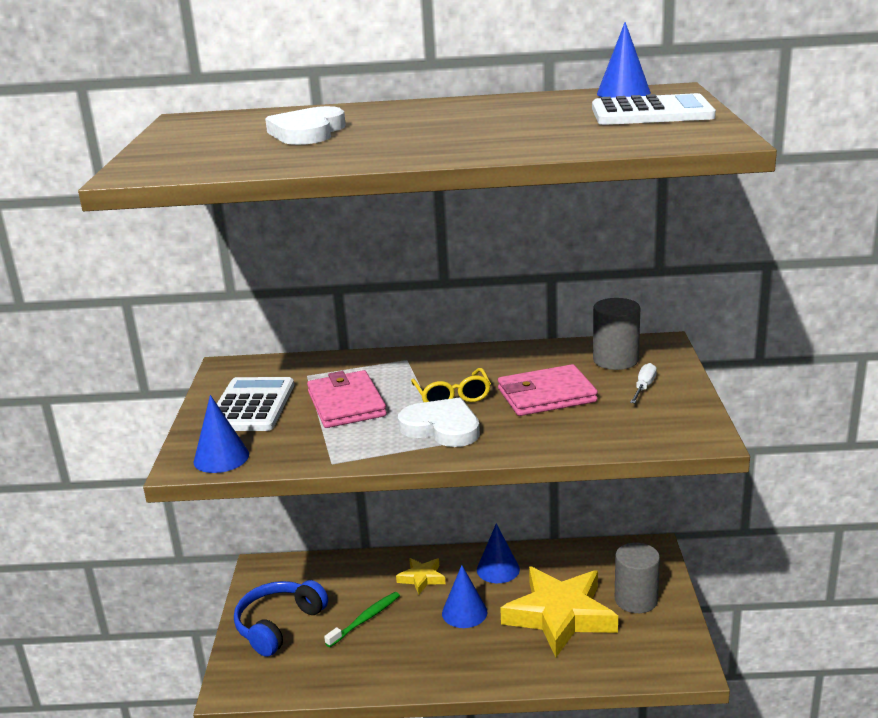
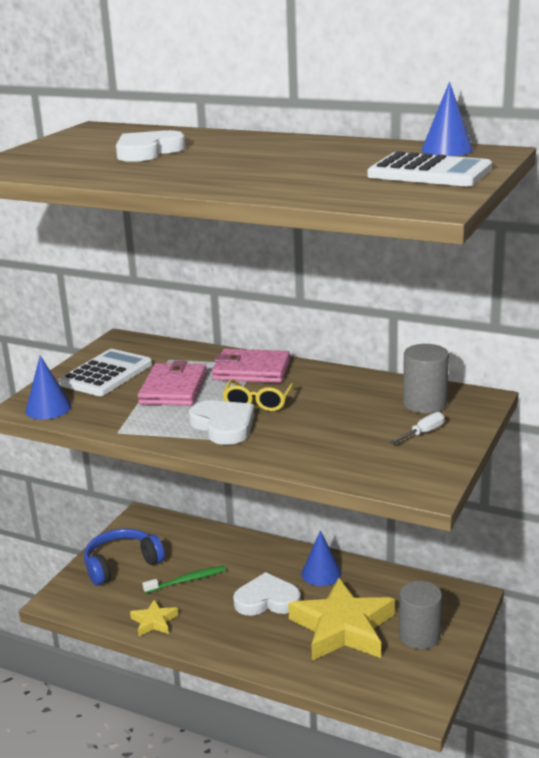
camera: 25 degrees right, 0 degrees up
(422, 578) = (254, 561): yellow star -> yellow star (154, 621)
(464, 612) = (267, 600): blue cone -> white heart
(546, 395) = (333, 420): pink wallet -> pink wallet (251, 370)

